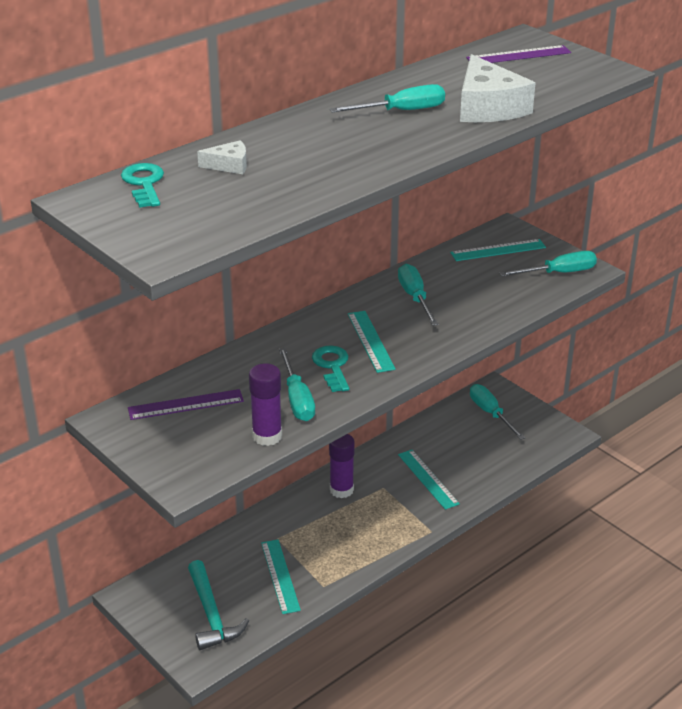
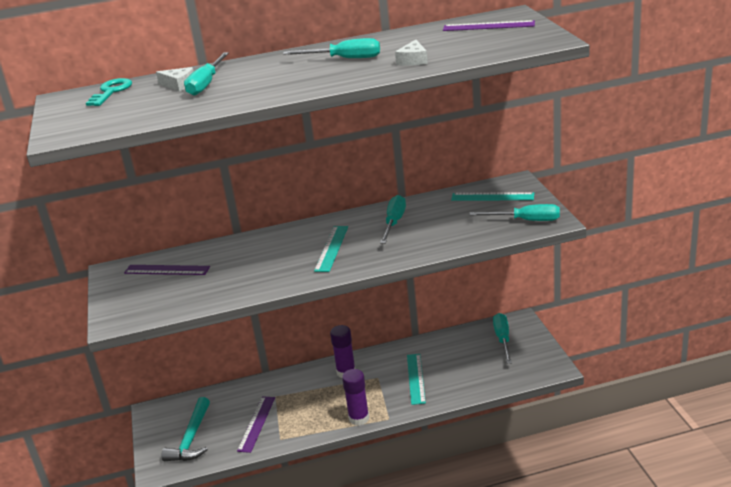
camera: 30 degrees right, 5 degrees down
(267, 436) = (196, 301): purple glue stick -> purple glue stick (359, 418)
(280, 576) = (256, 423): turquoise ruler -> purple ruler
(297, 399) = (241, 280): turquoise screwdriver -> turquoise screwdriver (206, 84)
(332, 366) = (287, 261): turquoise key -> none
(488, 107) = (413, 60): white cheese -> white cheese, size x0.49

